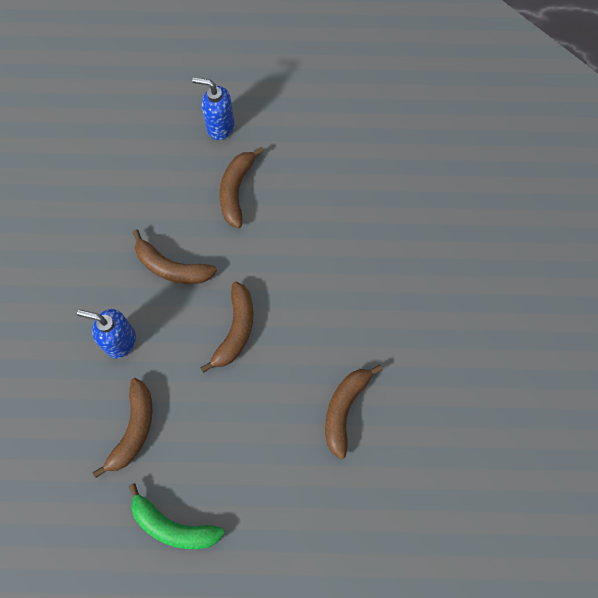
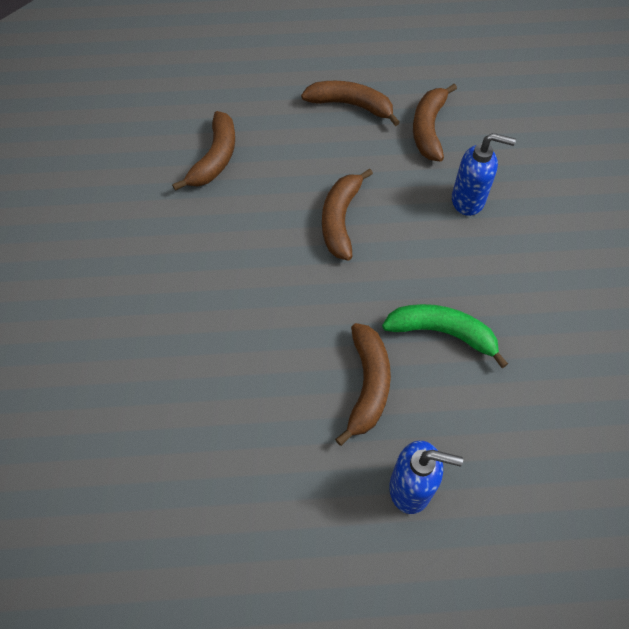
camera: 175 degrees right, 10 degrees down
(171, 267) = (431, 279): brown banana -> brown banana (351, 105)
(173, 526) = (371, 68): green banana -> green banana (442, 333)

